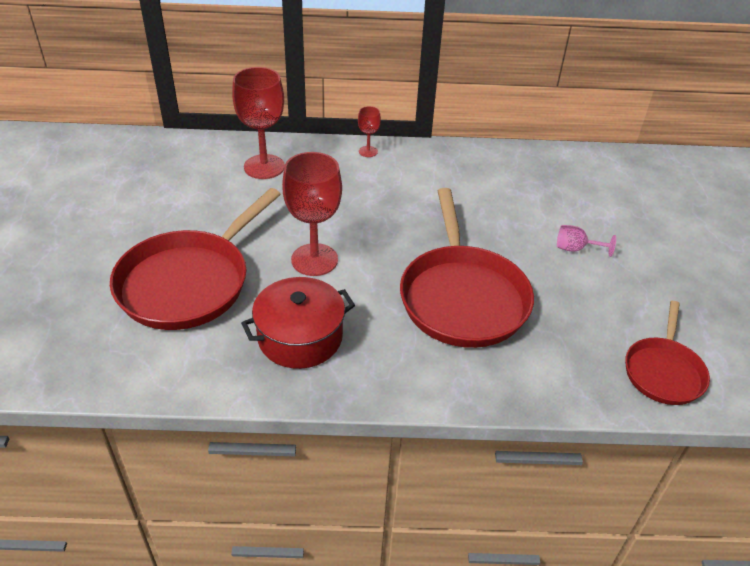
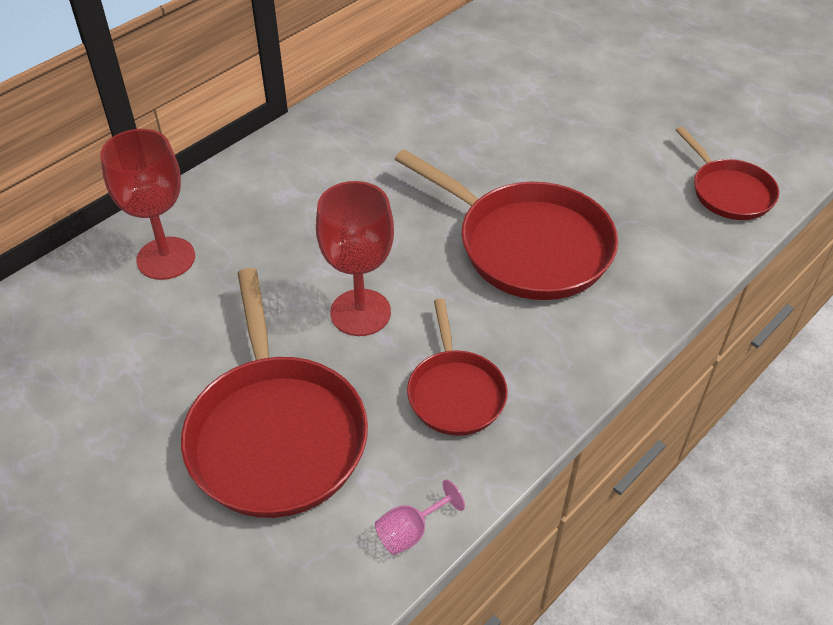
camera: 45 degrees left, 5 degrees up
(300, 337) = (455, 392): red pot -> red pan
(368, 151) = (249, 167): red goblet -> none
(575, 249) = (548, 136): pink goblet -> pink goblet (410, 531)

